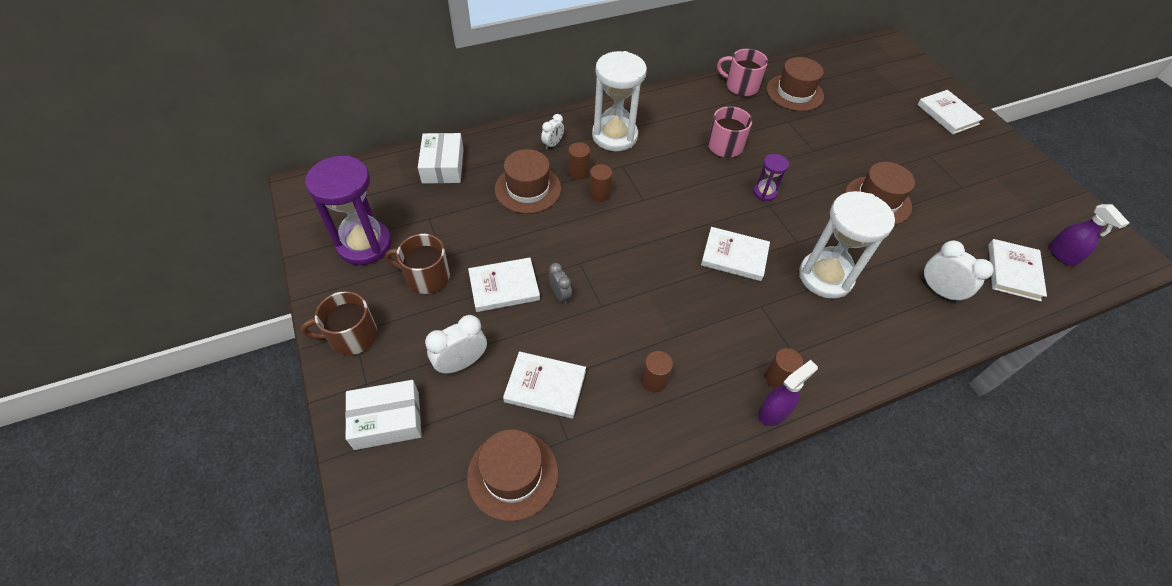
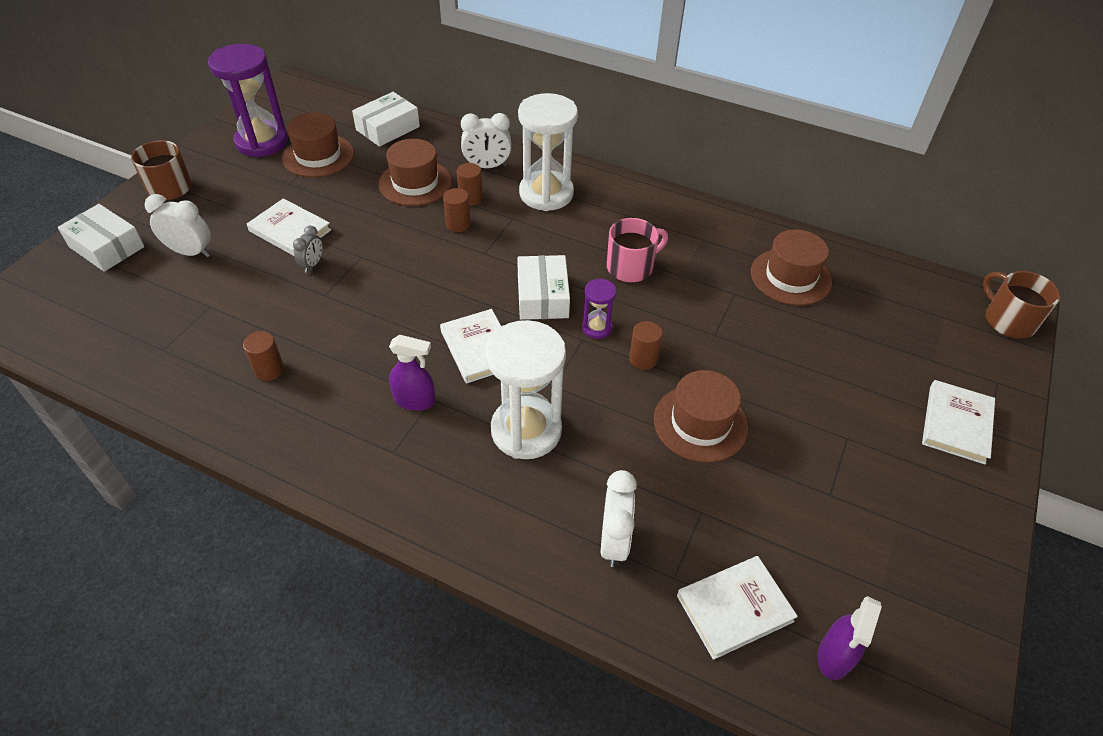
camera: 50 degrees right, 5 degrees down
(426, 277) = (260, 187): brown mug -> brown mug (1008, 320)
(512, 474) = (105, 337): brown hat -> brown hat (318, 156)
(545, 386) = (206, 308): white book -> none
(552, 144) = (487, 166): white clock -> white clock, size x1.63
(714, 198) = (543, 296): none -> white box
(741, 86) = (740, 234): pink mug -> none
(773, 412) = (303, 471): purple spray bottle -> purple spray bottle (415, 400)
(777, 378) = (349, 454): brown cylinder -> brown cylinder (643, 359)

